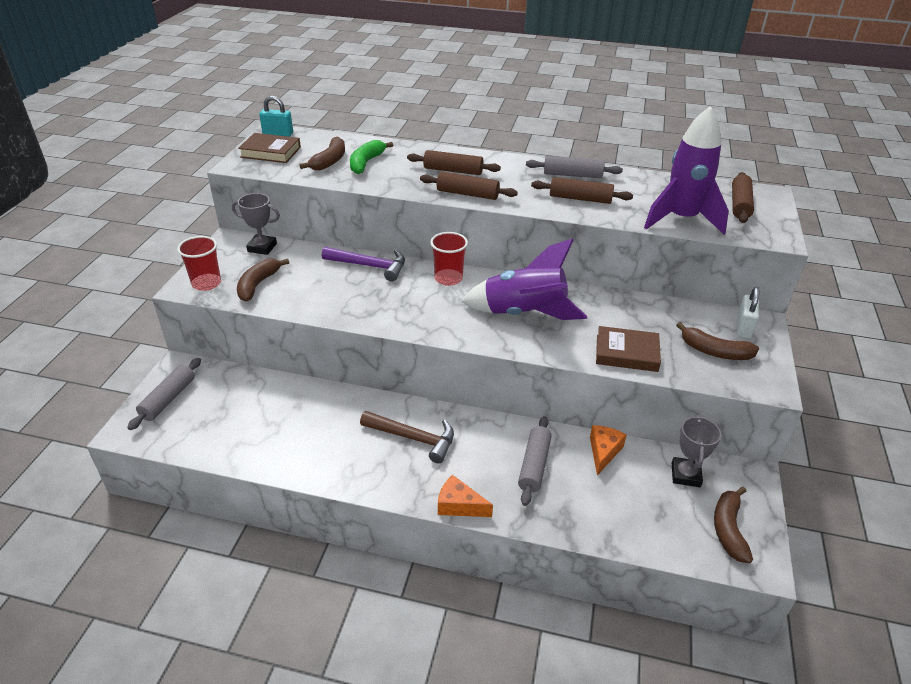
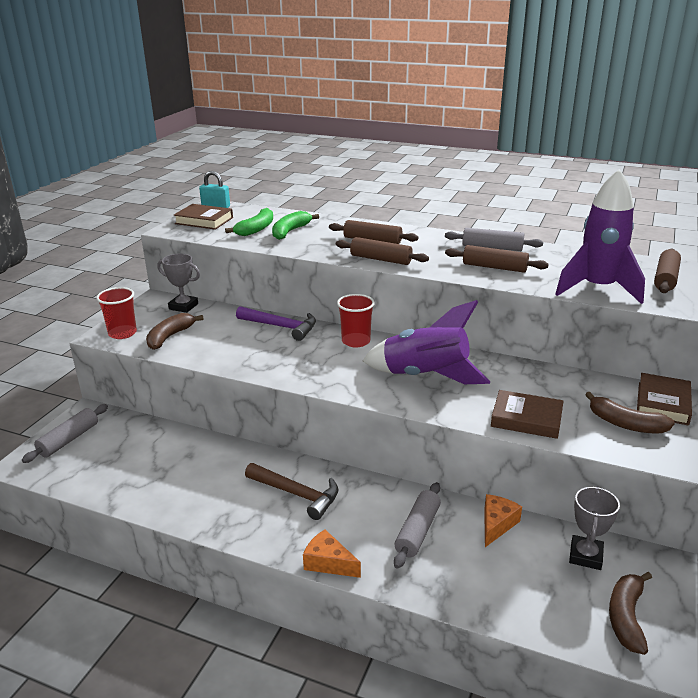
camera: 10 degrees right, 10 degrees down
(329, 161) = (256, 229): brown banana -> green banana
(743, 327) = (663, 403): white padlock -> brown book

